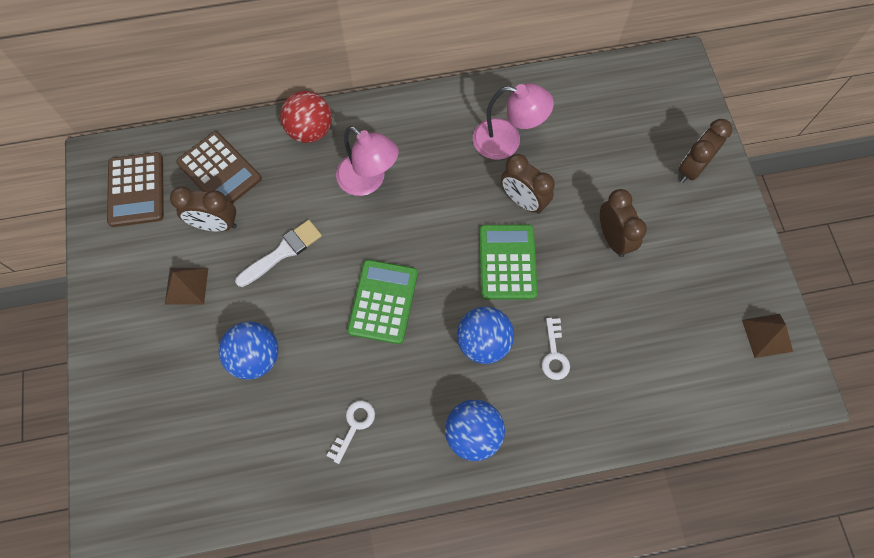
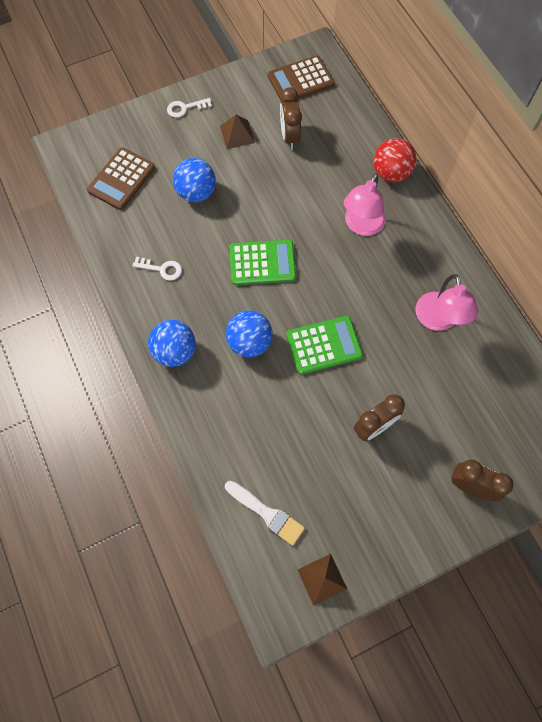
camera: 75 degrees right, 0 degrees up
(219, 171) = (334, 125): brown calculator -> brown calculator (121, 179)
(282, 252) = (281, 185): white brush -> white brush (267, 513)
(523, 201) = (384, 345): brown clock -> none
(554, 354) = (254, 398): white key -> white key (185, 108)

